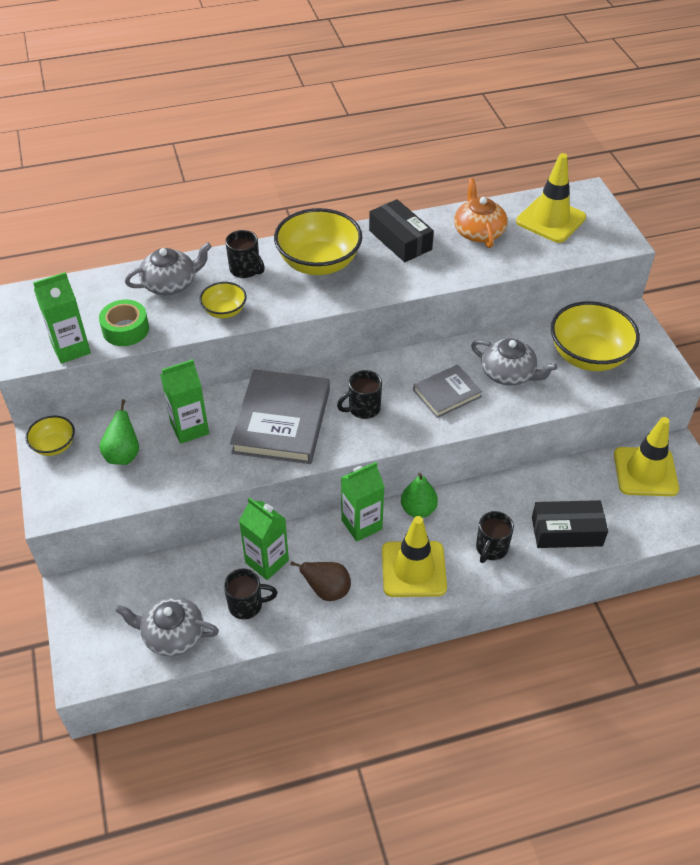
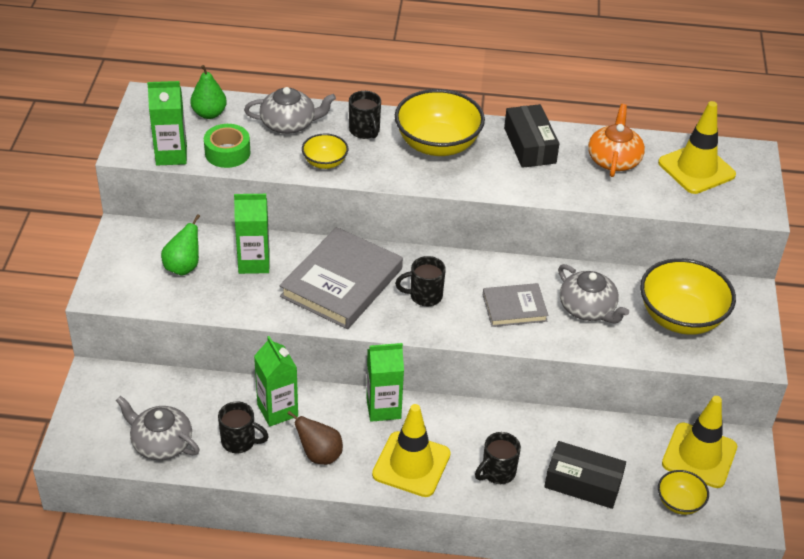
camera: 20 degrees right, 5 degrees down
(54, 446) = (128, 240): yellow bowl -> yellow bowl (679, 502)
(418, 509) = (445, 413): green pear -> green pear (209, 114)

